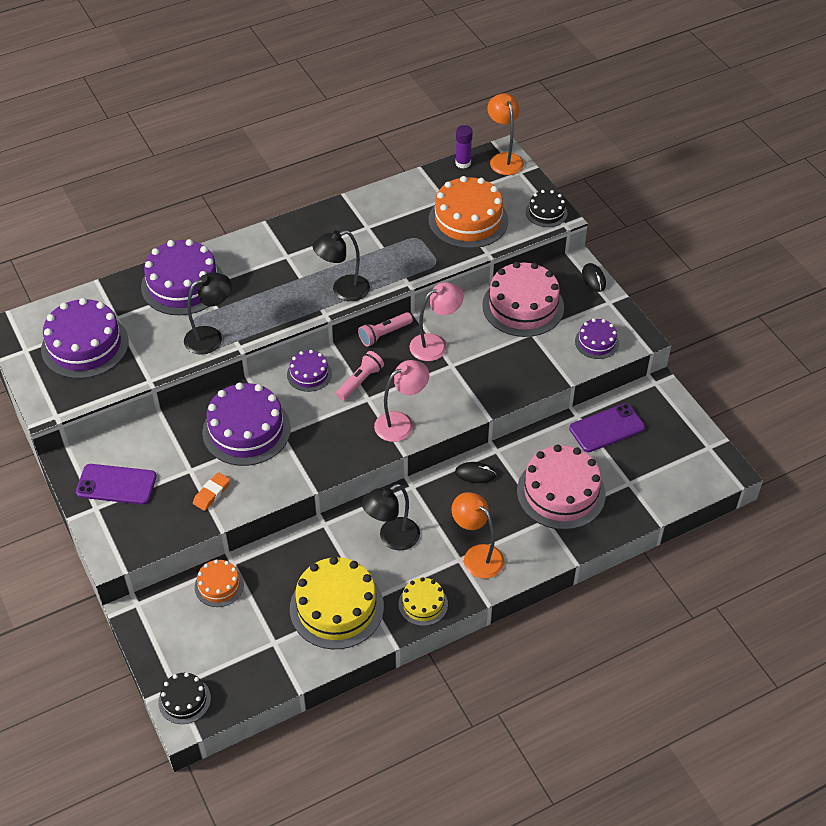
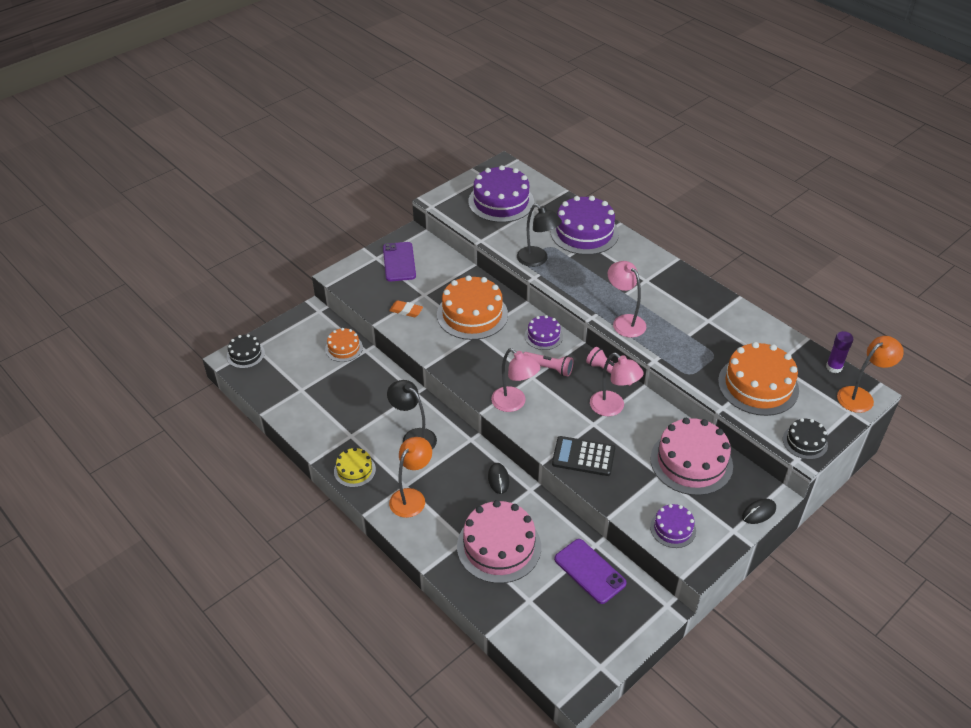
camera: 75 degrees right, 5 degrees down
(246, 430) = (472, 314): purple cake -> orange cake
(336, 607) = (339, 418): yellow cake -> none
(343, 290) = (624, 321): black lamp -> pink lamp
(492, 384) = (583, 457): none -> black calculator

